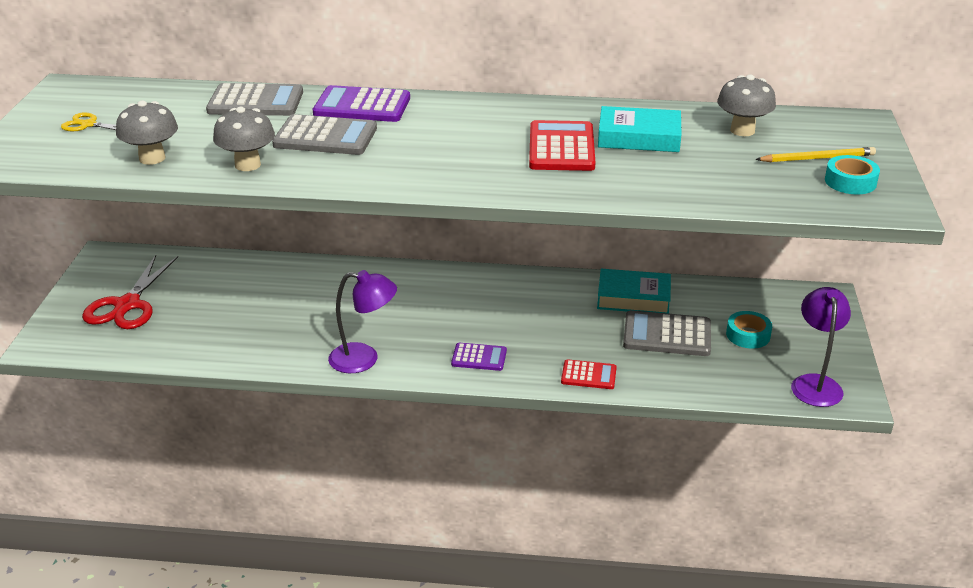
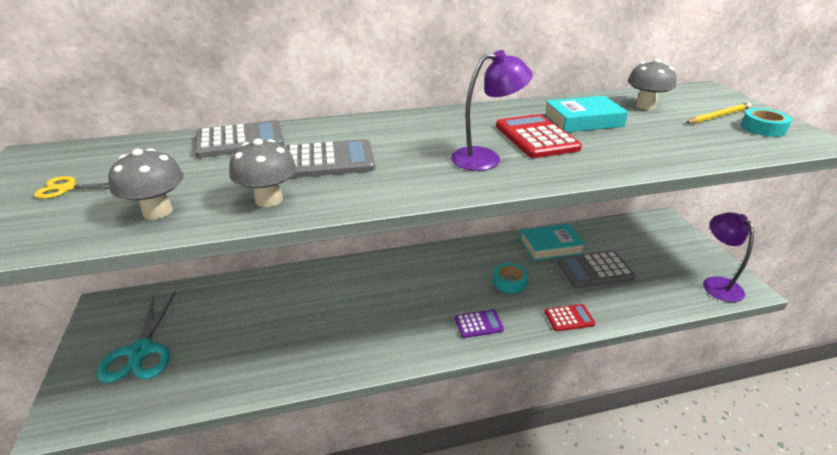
camera: 20 degrees left, 0 degrees up
(127, 305) = (141, 351): red scissors -> turquoise scissors
(362, 106) = (341, 130): purple calculator -> none
(364, 359) = (387, 351): purple lamp -> purple lamp (486, 158)
(748, 335) = (644, 257): turquoise tape -> turquoise tape (509, 282)

